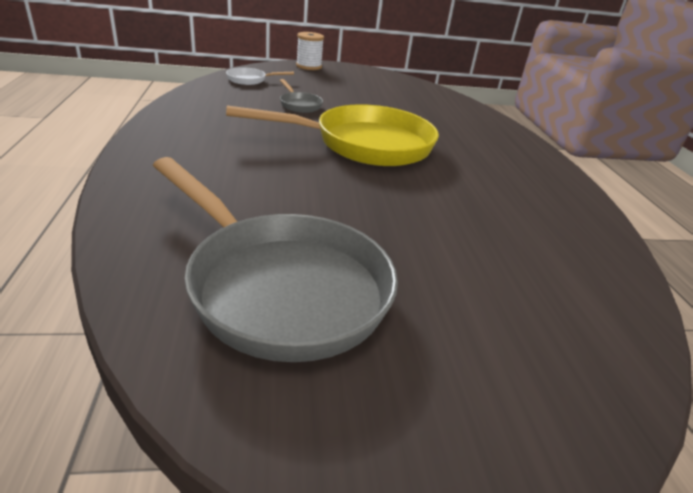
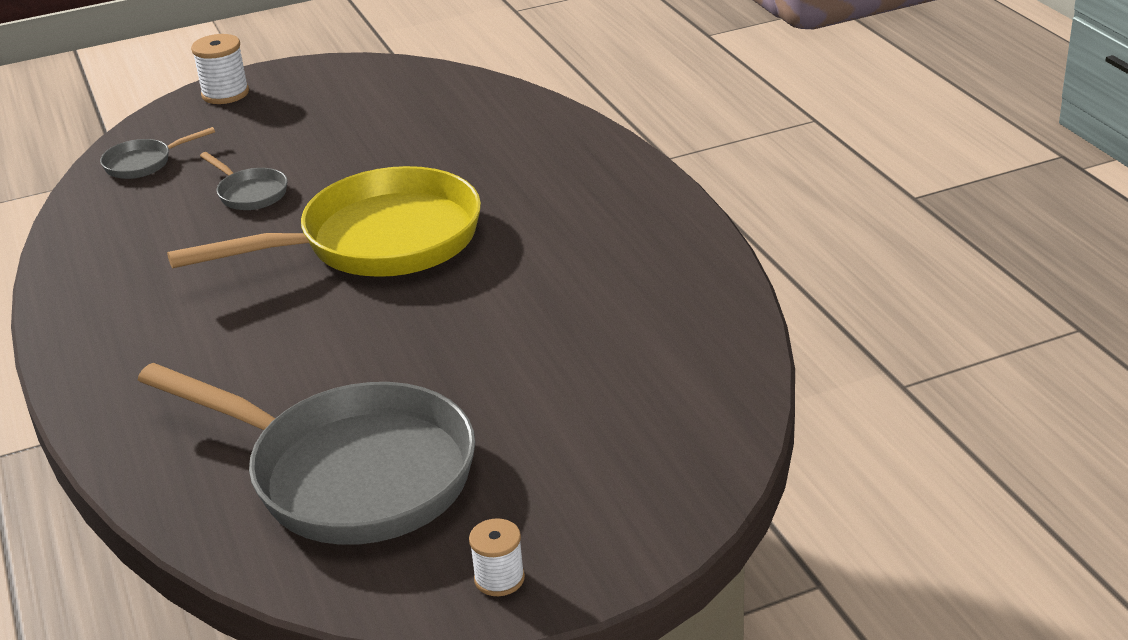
camera: 10 degrees left, 0 degrees up
(250, 80) = (143, 163): white pan -> grey pan
(383, 450) = (499, 579): none -> white spool

